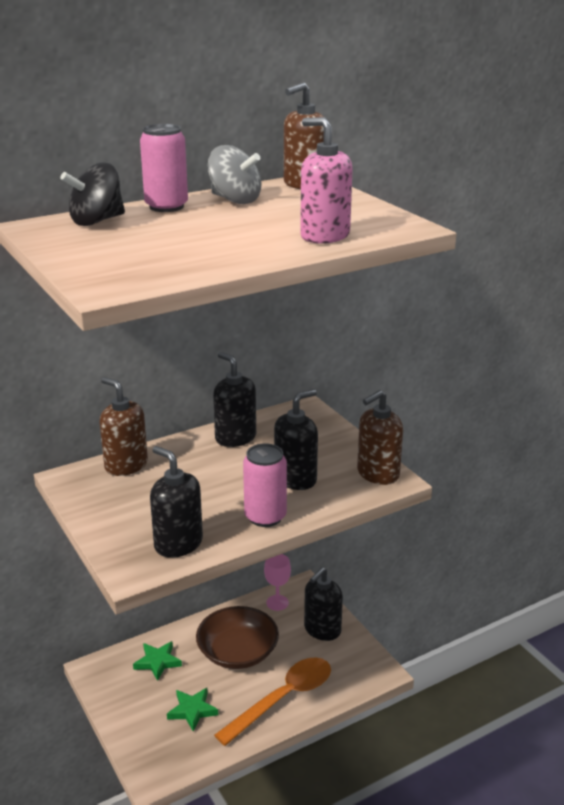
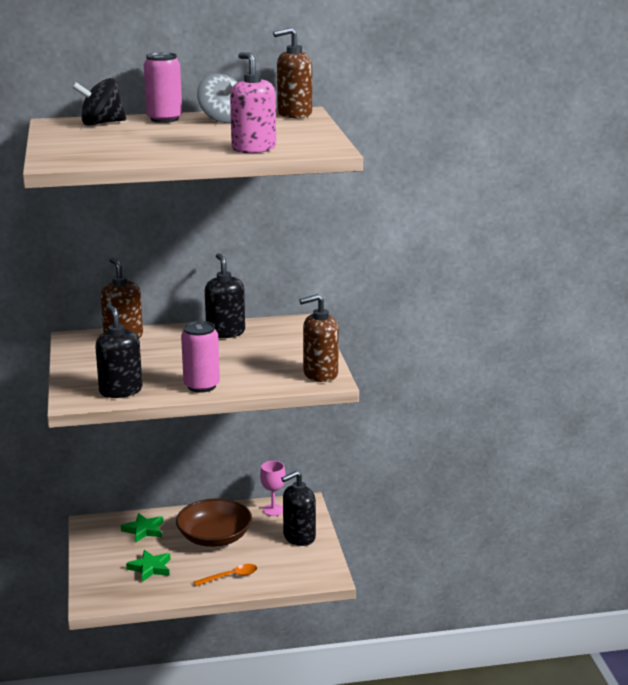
camera: 20 degrees right, 5 degrees down
(283, 698) = (230, 576): orange spoon -> orange spoon, size x0.50
(295, 479) = (249, 366): black soap dispenser -> none

